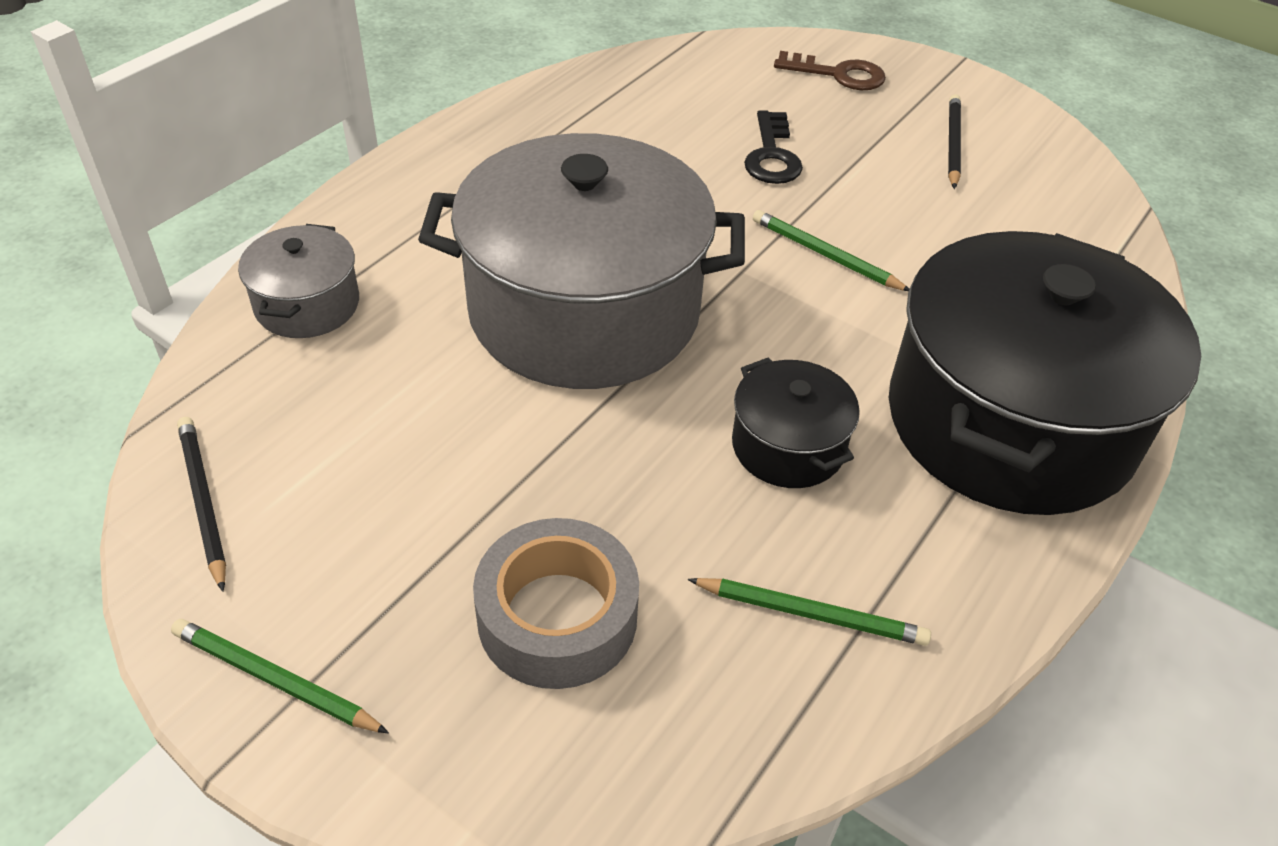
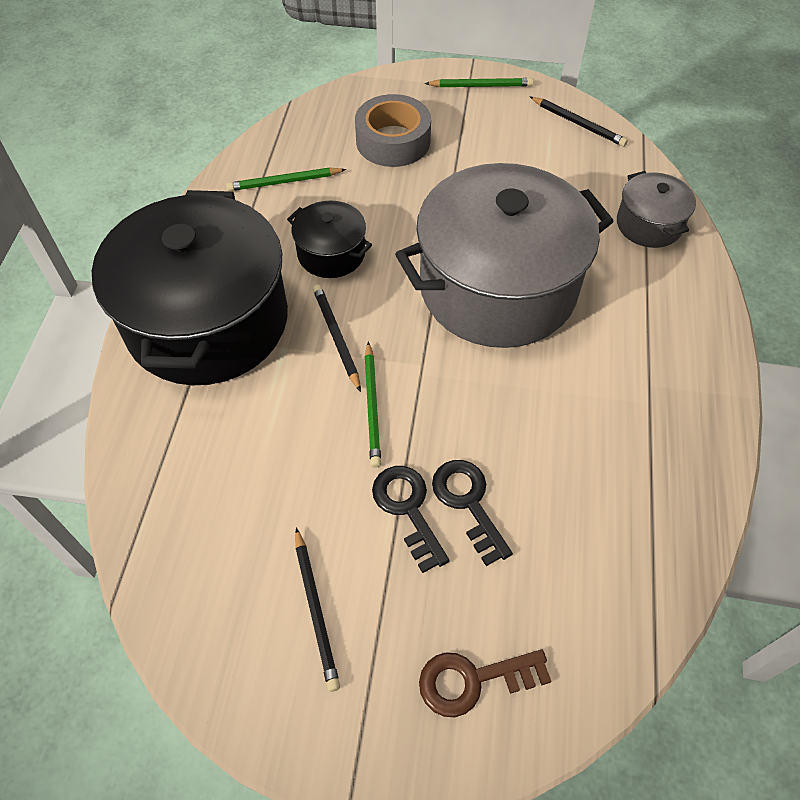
camera: 155 degrees right, 10 degrees up
(826, 255) = (372, 406): green pencil -> green pencil turned 75 degrees clockwise
(834, 170) = (408, 509): none -> black key
(834, 335) = (336, 337): none -> black pencil

